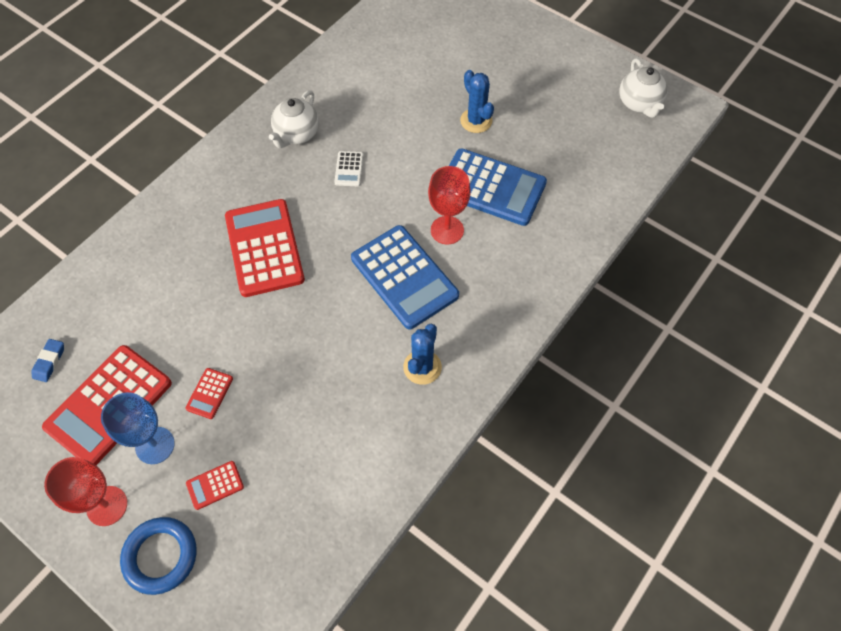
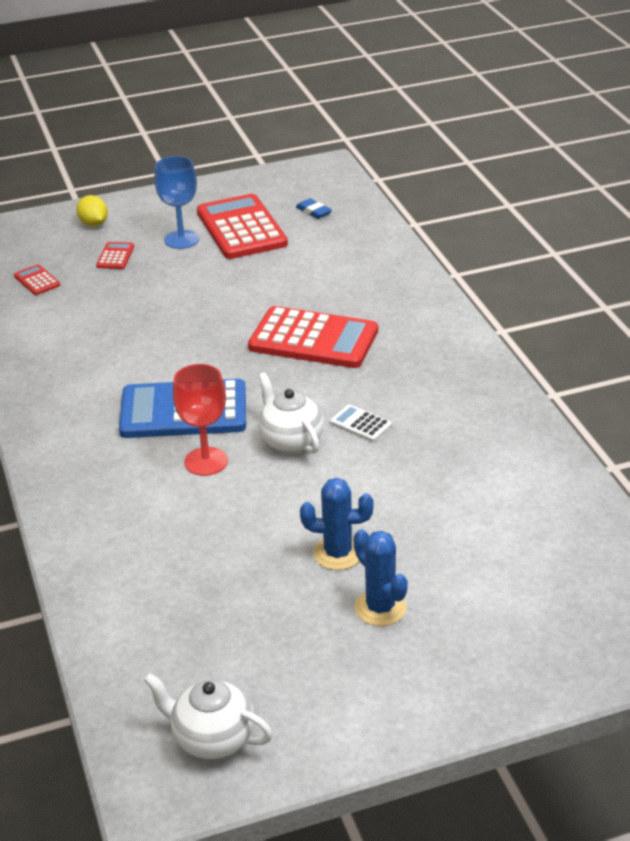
camera: 125 degrees right, 25 degrees down
(107, 506) = (159, 212): red goblet -> none
(160, 556) = (94, 224): blue ring -> yellow lemon
(209, 393) = (195, 273): red calculator -> red calculator (37, 281)
(297, 134) = (449, 404): white teapot -> white teapot (290, 441)
(422, 367) = (80, 386): blue cactus -> blue cactus (380, 608)
(491, 188) = (224, 520): blue calculator -> none

